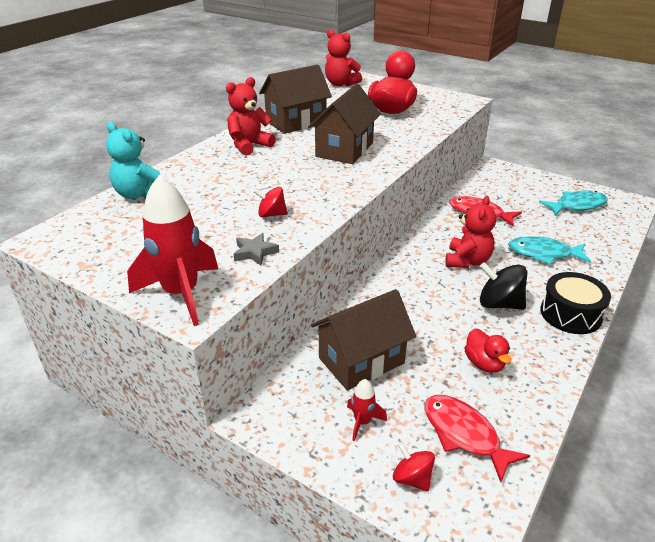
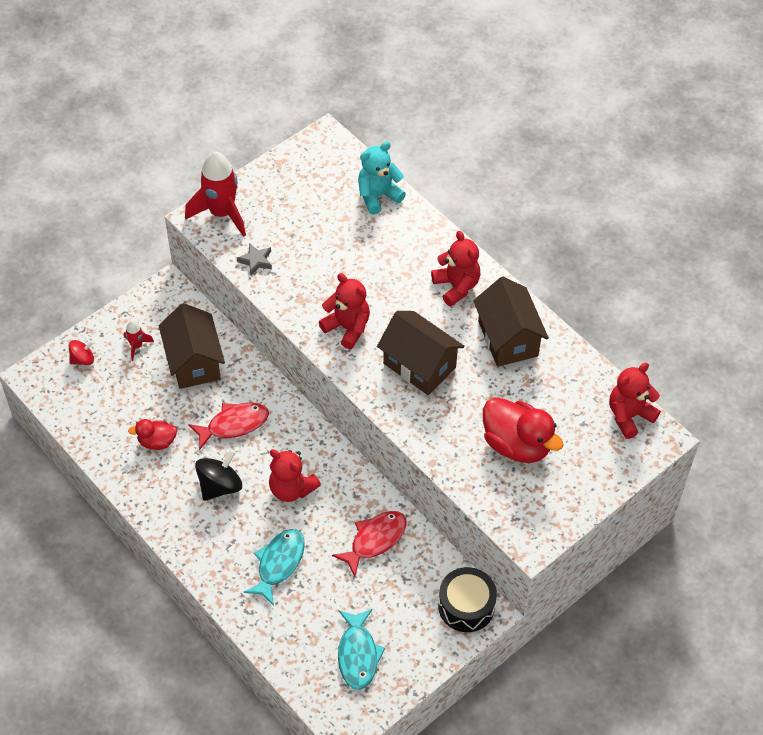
camera: 105 degrees right, 20 degrees up
(271, 214) = (309, 281): red spinning top -> none
(322, 185) = (347, 328): none -> red teddy bear
(464, 434) = (101, 400): red fish -> red fish (234, 424)
(570, 314) = (185, 535): black drum -> black drum (466, 606)

